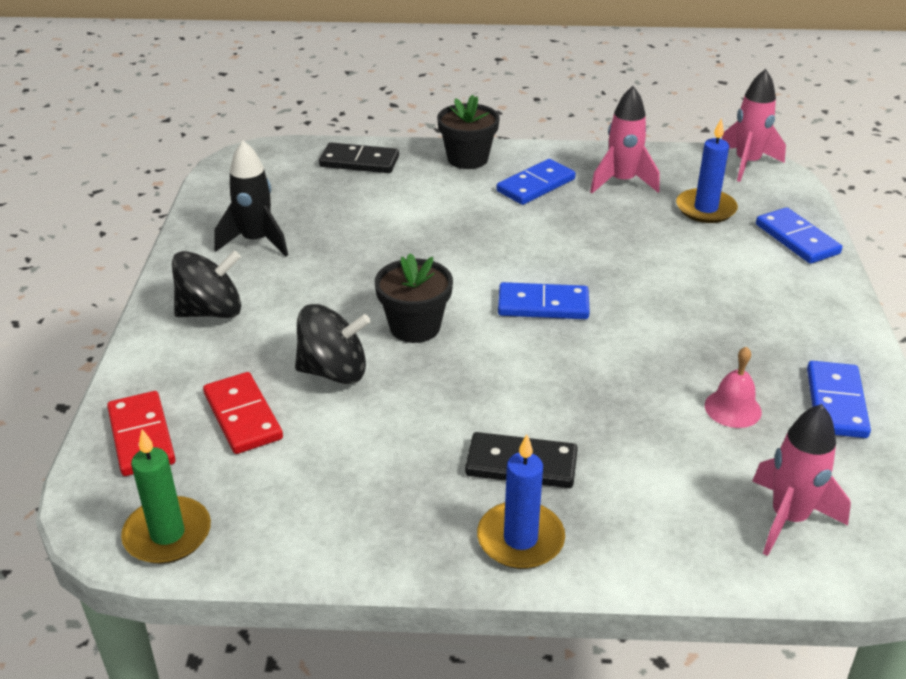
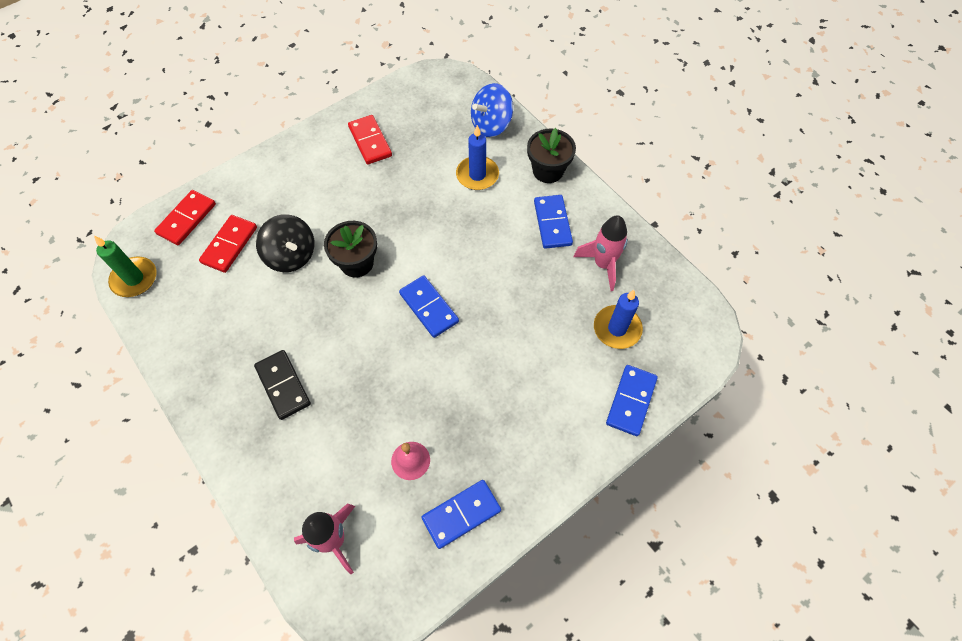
camera: 50 degrees right, 25 degrees up
(211, 311) = (296, 171): black spinning top -> none
(256, 241) = (370, 141): black rocket -> red domino
(359, 161) = (491, 125): black domino -> blue spinning top
(520, 539) = (228, 420): blue candle -> blue candle (477, 175)
(535, 185) = (552, 223): blue domino -> blue domino turned 75 degrees clockwise
(747, 164) = (703, 320): pink rocket -> none

